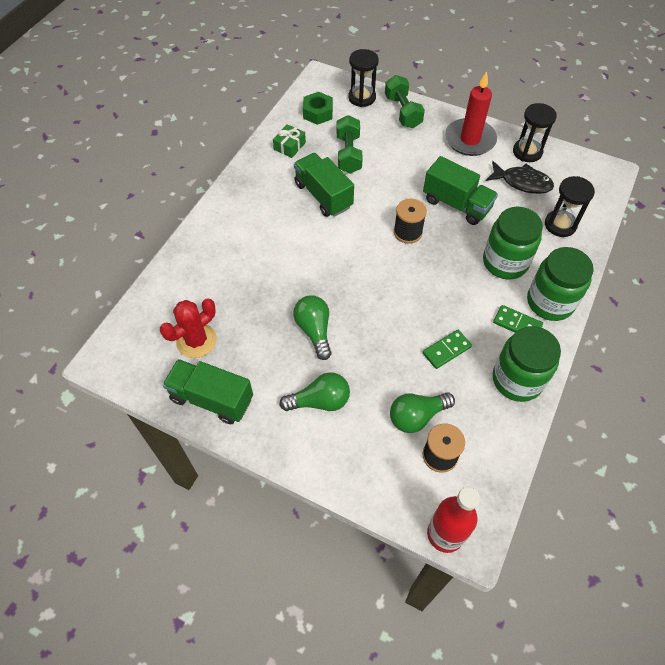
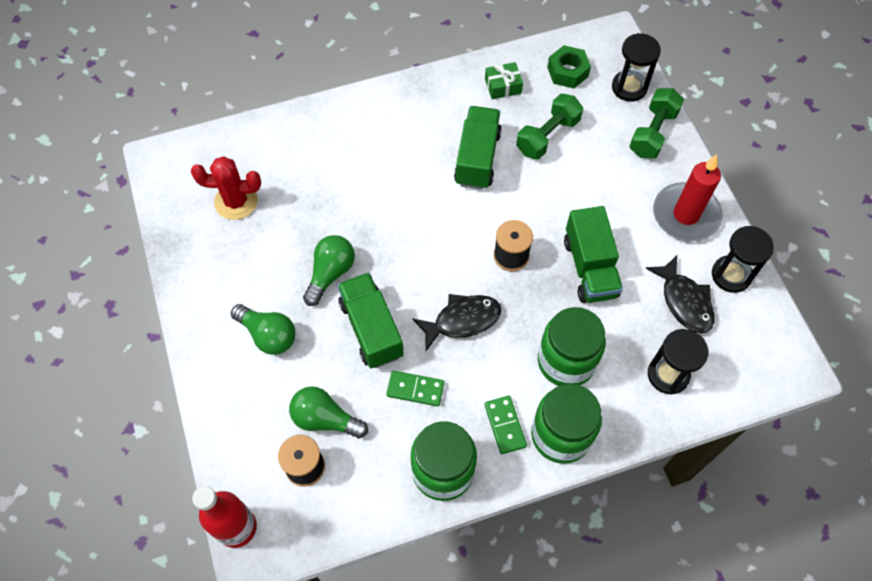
camera: 45 degrees right, 5 degrees up
(212, 399) = (196, 258): green truck -> green truck (371, 329)
(425, 289) = (462, 320): none -> black fish

